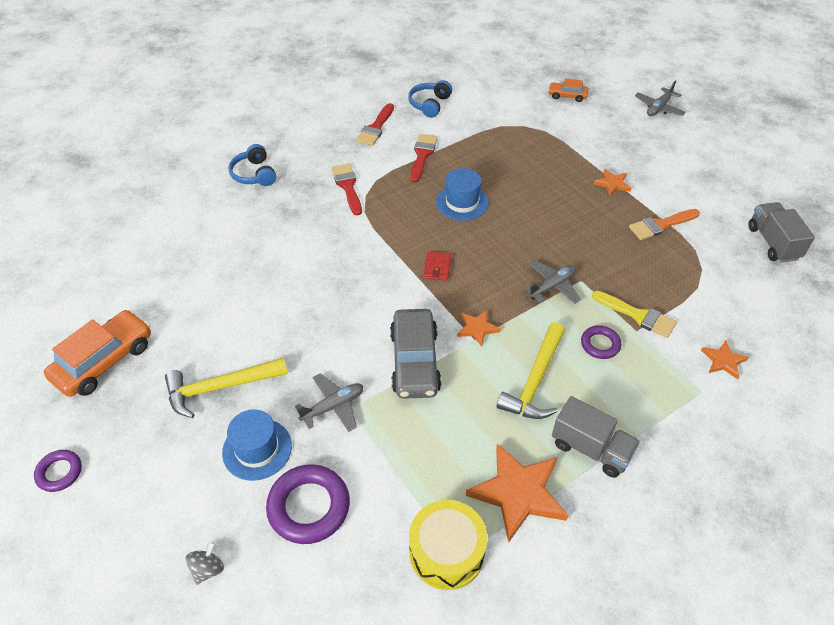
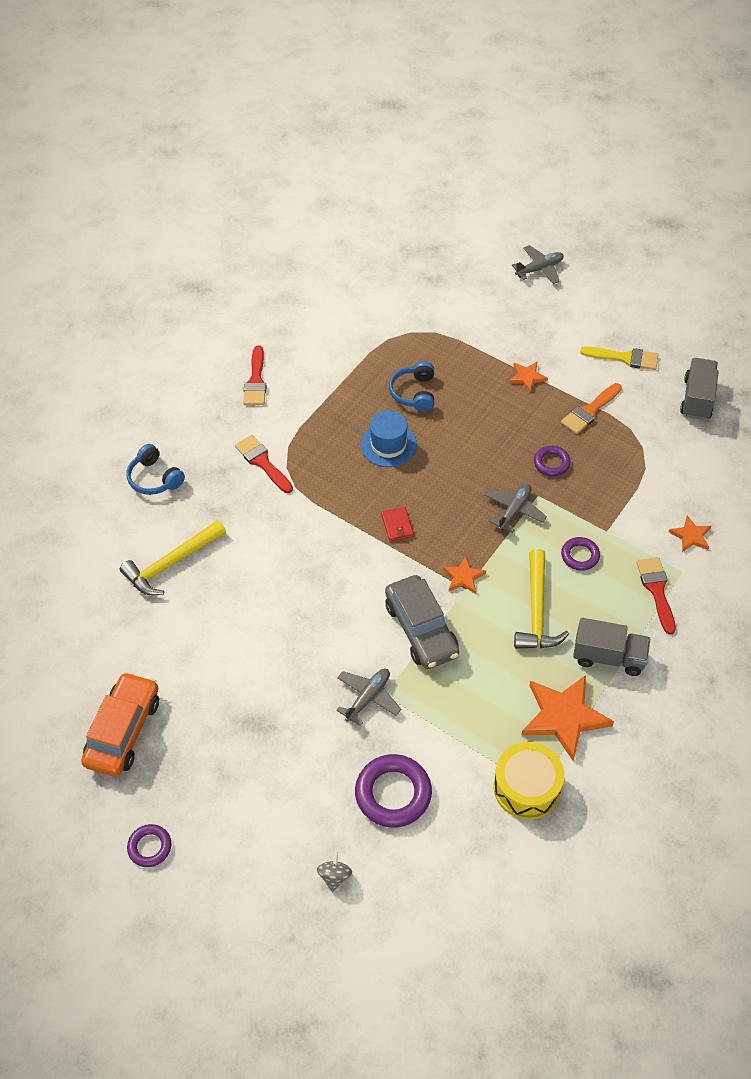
camera: 20 degrees left, 5 degrees up
(220, 387) = (252, 717): yellow hammer -> yellow hammer (171, 563)
(257, 449) = (320, 761): blue hat -> none
(422, 155) = (322, 401): red brush -> red brush (656, 590)
(429, 104) = (299, 333): blue headphones -> blue headphones (414, 393)
(567, 96) = (440, 280): orange car -> none
(605, 257) = (551, 463): none -> purple ring
(637, 315) = (602, 515): yellow brush -> yellow brush (624, 358)
(659, 108) = (539, 269): grey plane -> grey plane turned 135 degrees counterclockwise
(773, 243) = (697, 398): grey truck -> grey truck turned 45 degrees clockwise

